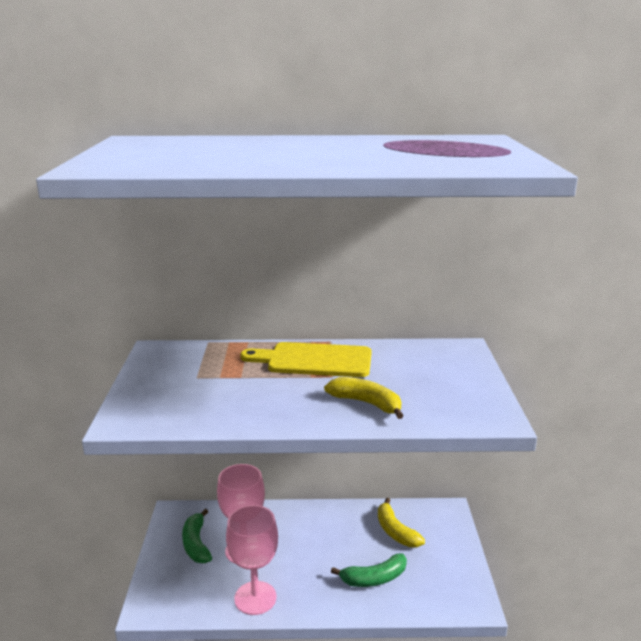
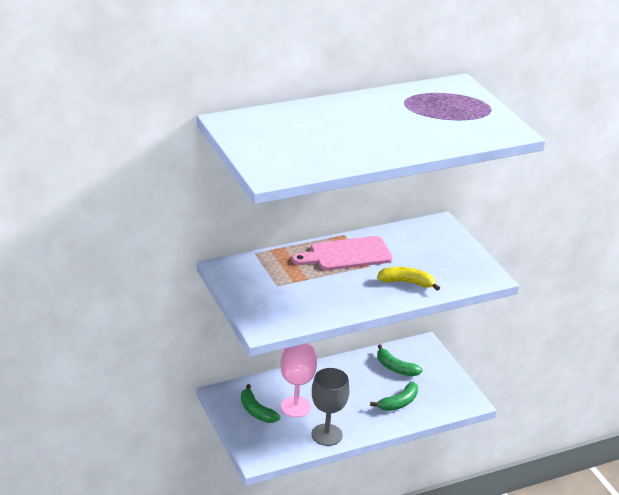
camera: 25 degrees left, 10 degrees up
(255, 598) = (326, 435): pink goblet -> grey goblet
(314, 360) = (347, 255): yellow cutting board -> pink cutting board
(395, 531) = (395, 368): yellow banana -> green banana

